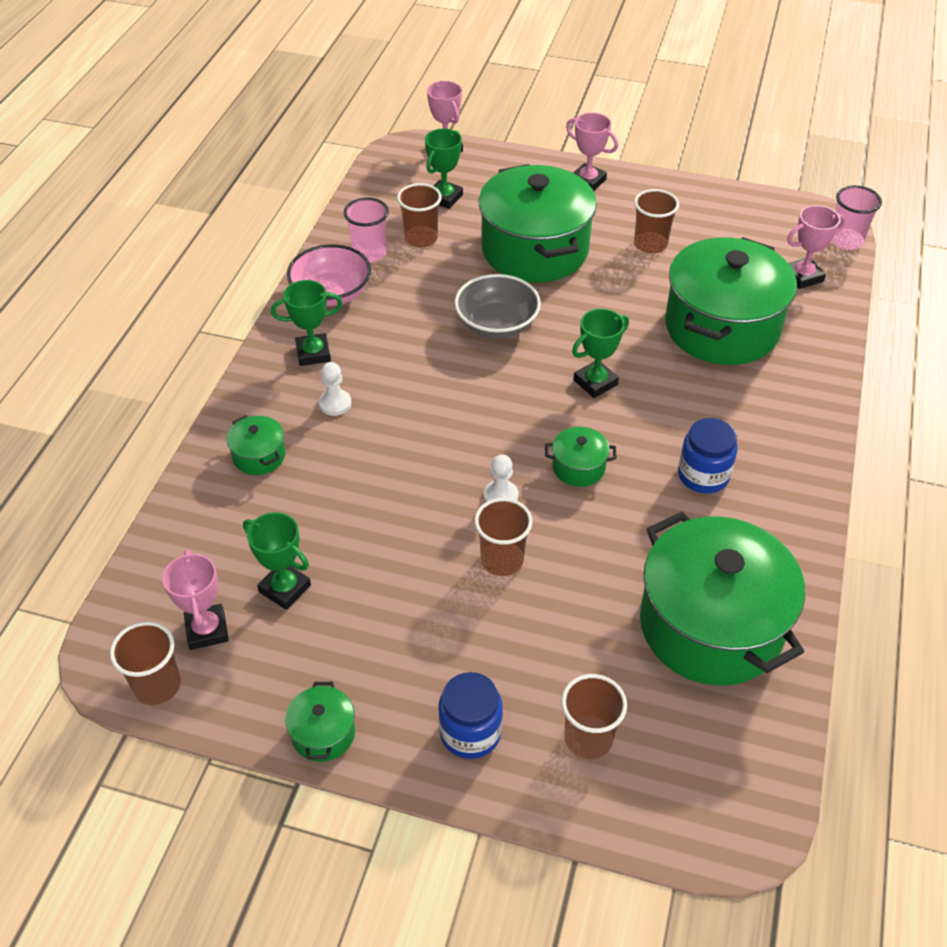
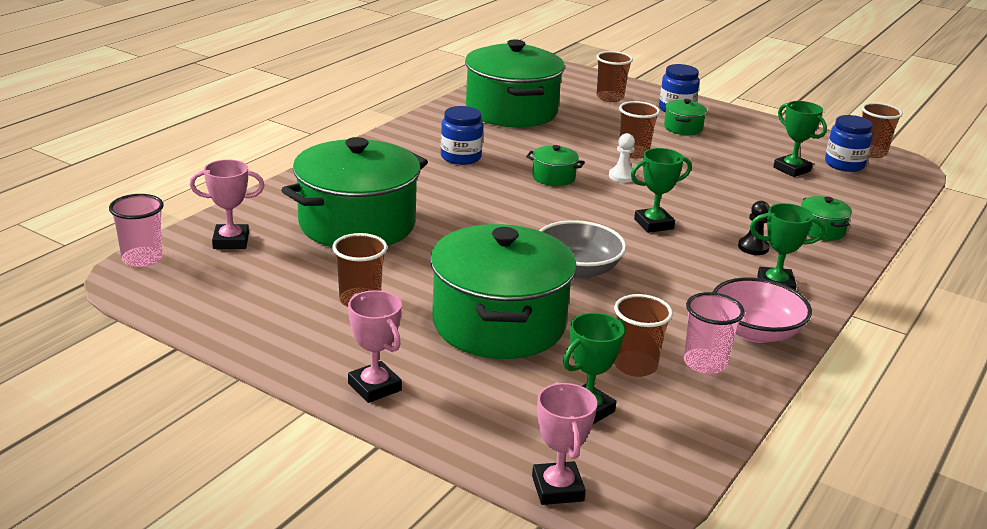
camera: 165 degrees left, 20 degrees down
(207, 630) = (844, 164): pink trophy -> blue jar
(323, 733) = (763, 123): green pot -> green pot (683, 128)
(335, 404) = (753, 247): white pawn -> black pawn
(595, 382) = (506, 215): green trophy -> green trophy (653, 224)

